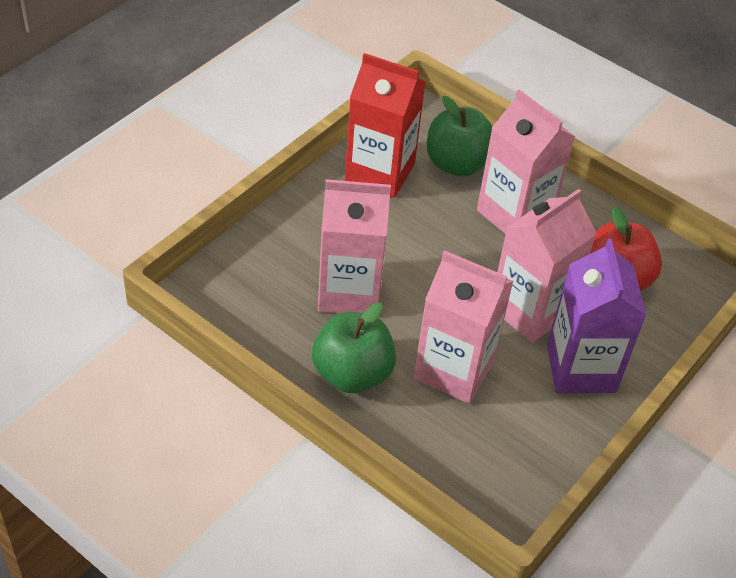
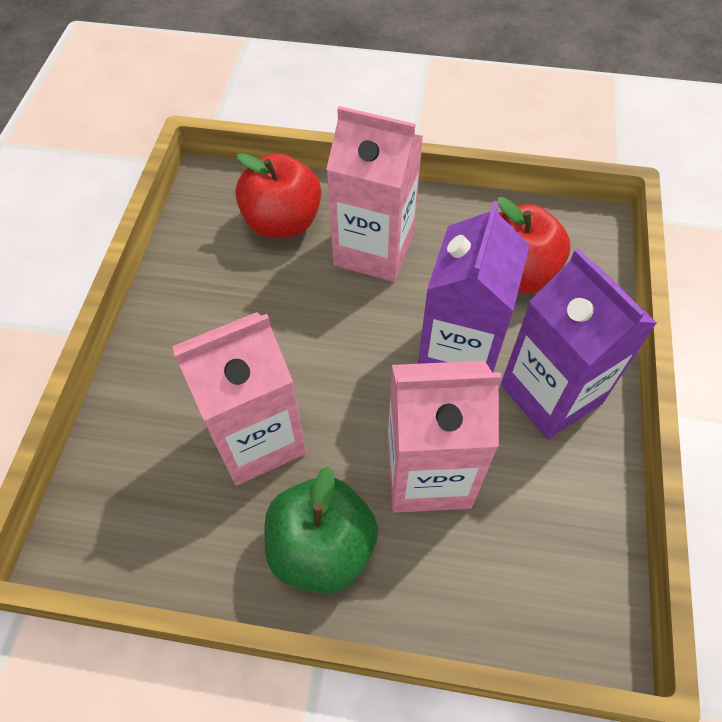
camera: 25 degrees left, 10 degrees up
(380, 172) = (207, 272): red carton -> none
(457, 164) = (282, 222): green apple -> red apple
(530, 310) = (459, 354): pink carton -> purple carton

